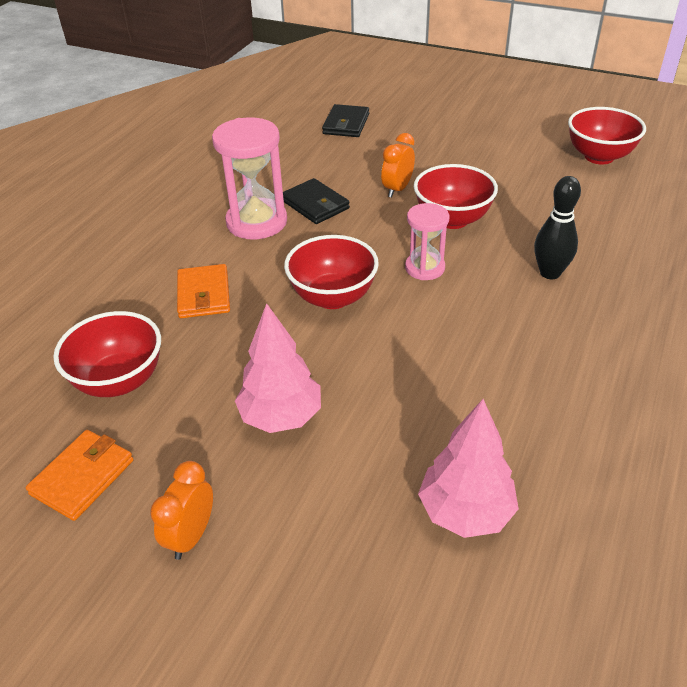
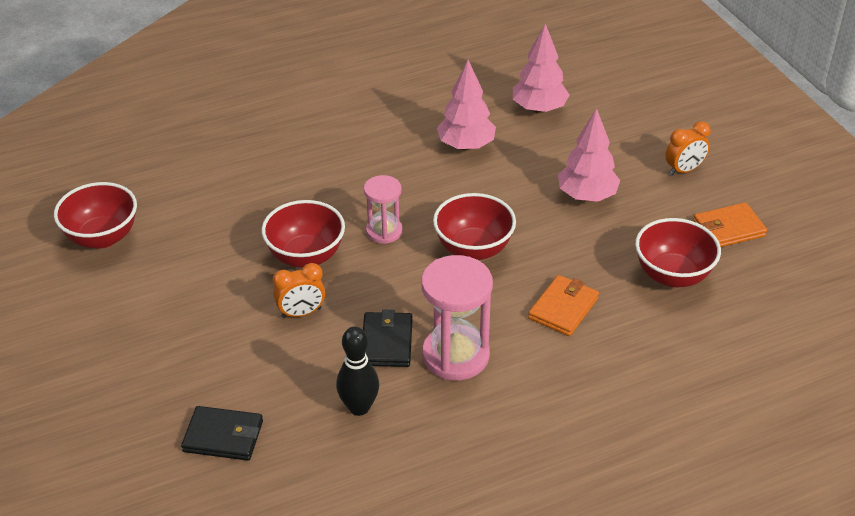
camera: 140 degrees left, 0 degrees up
(346, 124) = (223, 436): black wallet -> black wallet turned 45 degrees clockwise
(475, 395) = (466, 146): none -> pink tree
(550, 273) = (312, 178): black bowling pin -> black bowling pin (359, 407)

